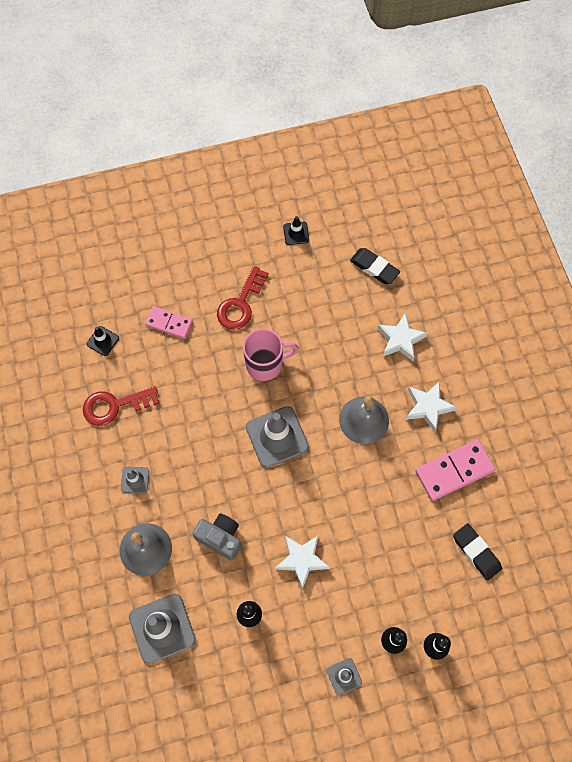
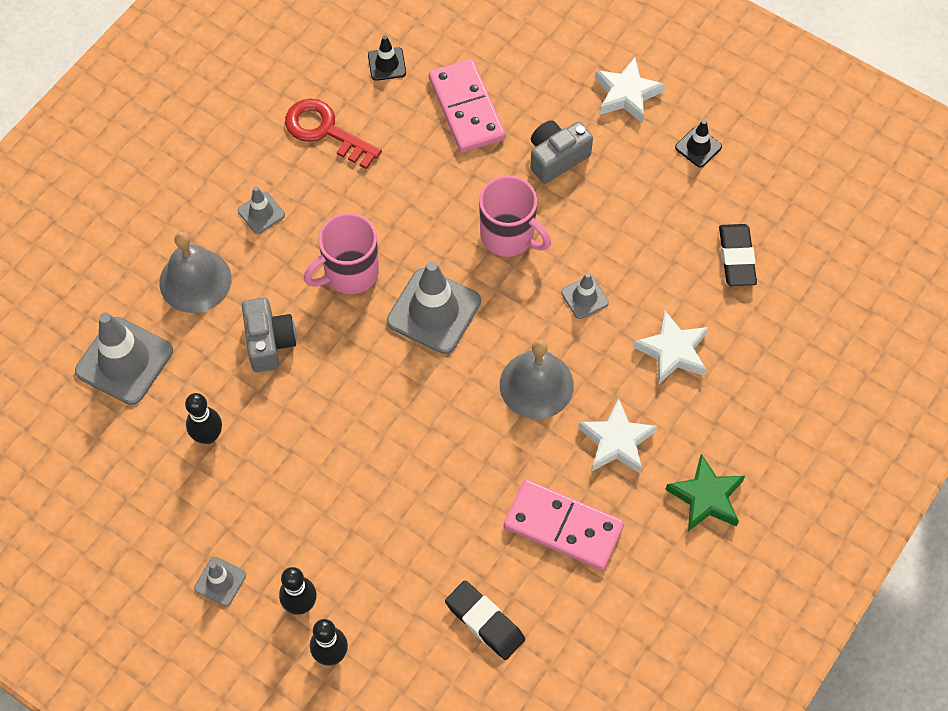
camera: 50 degrees right, 5 degrees down
(169, 323) = (466, 108): pink domino -> pink domino, size x1.57
(215, 462) = (349, 273): none -> pink mug
(240, 304) = (556, 158): red key -> grey camera
(302, 560) = (314, 441): white star -> white star (626, 94)
(334, 356) = (584, 297): none -> grey traffic cone
(476, 552) = (485, 622): black eraser -> black eraser turned 60 degrees counterclockwise
(493, 390) = (706, 497): none -> green star

